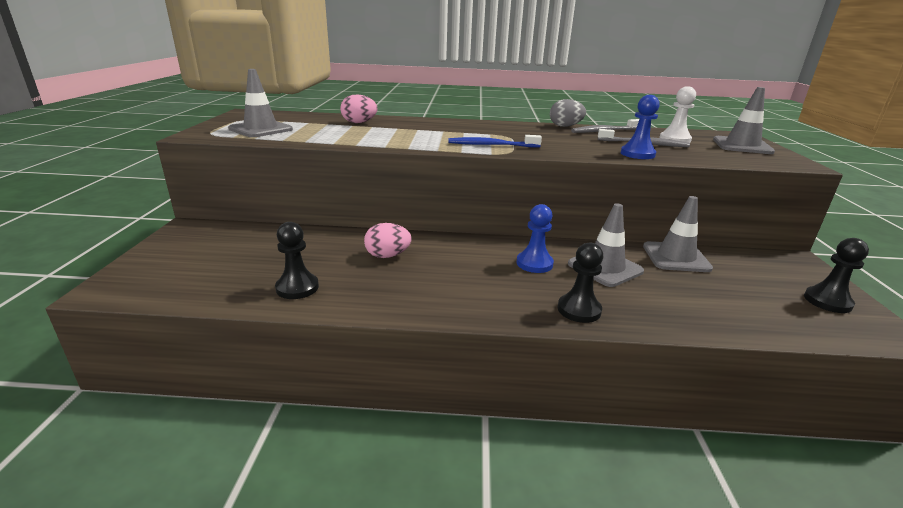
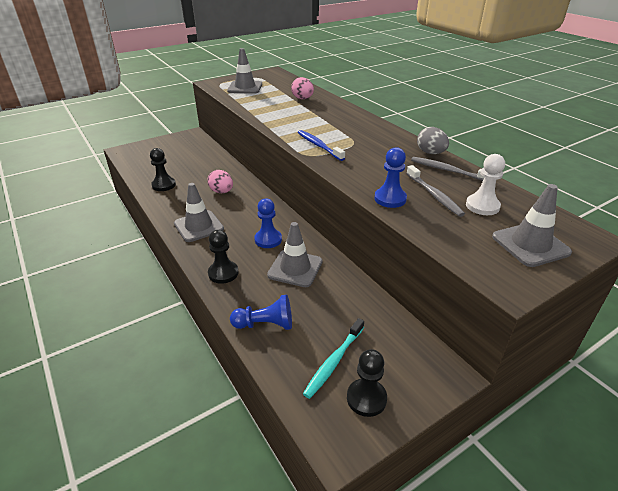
camera: 55 degrees right, 10 degrees up
(676, 257) = (355, 297): grey traffic cone -> grey traffic cone (199, 226)
(697, 314) = (265, 324): none -> blue pawn
(772, 299) = (334, 361): none -> turquoise toothbrush

